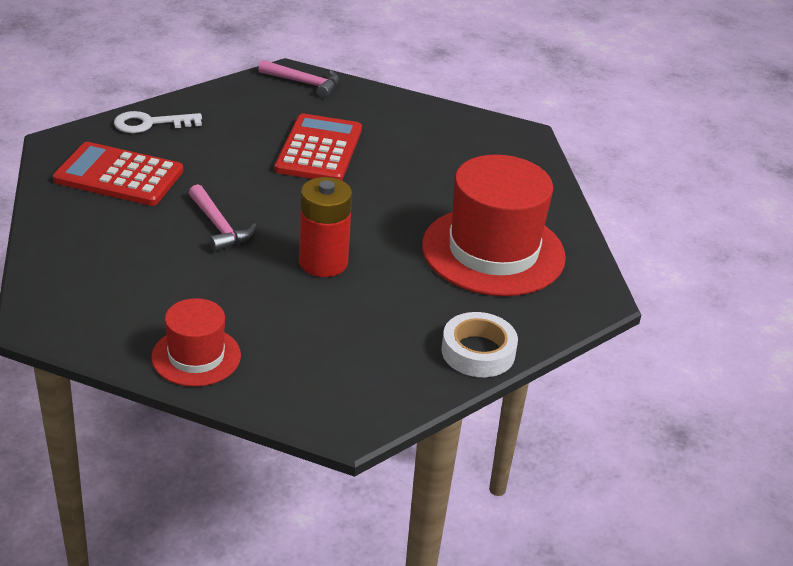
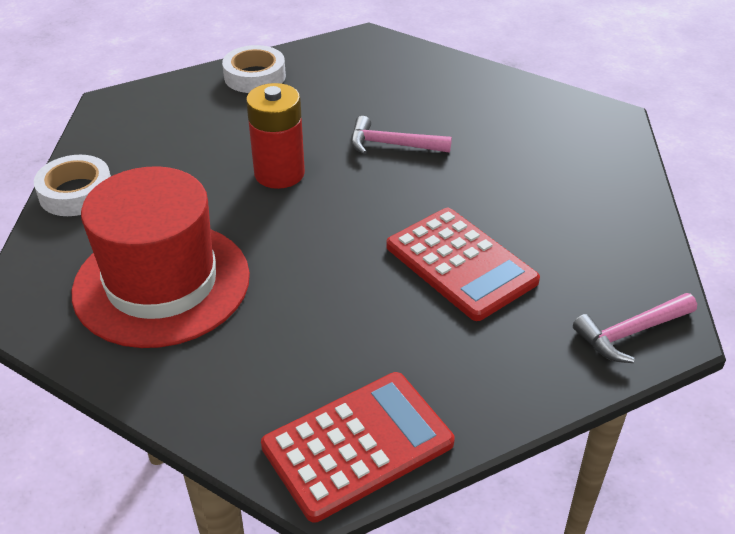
camera: 135 degrees right, 5 degrees up
(119, 175) = (525, 126): red calculator -> red calculator (358, 445)
(150, 123) = (611, 177): white key -> none
(196, 356) = (255, 76): red hat -> white tape

